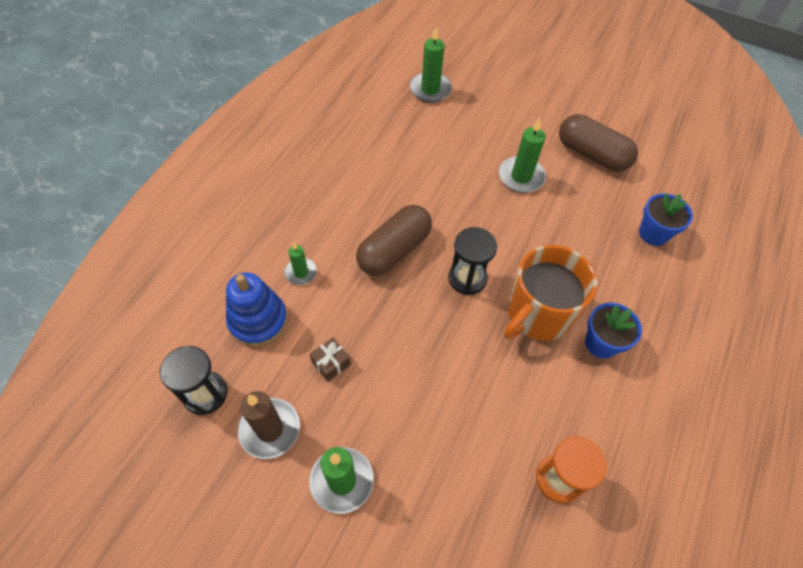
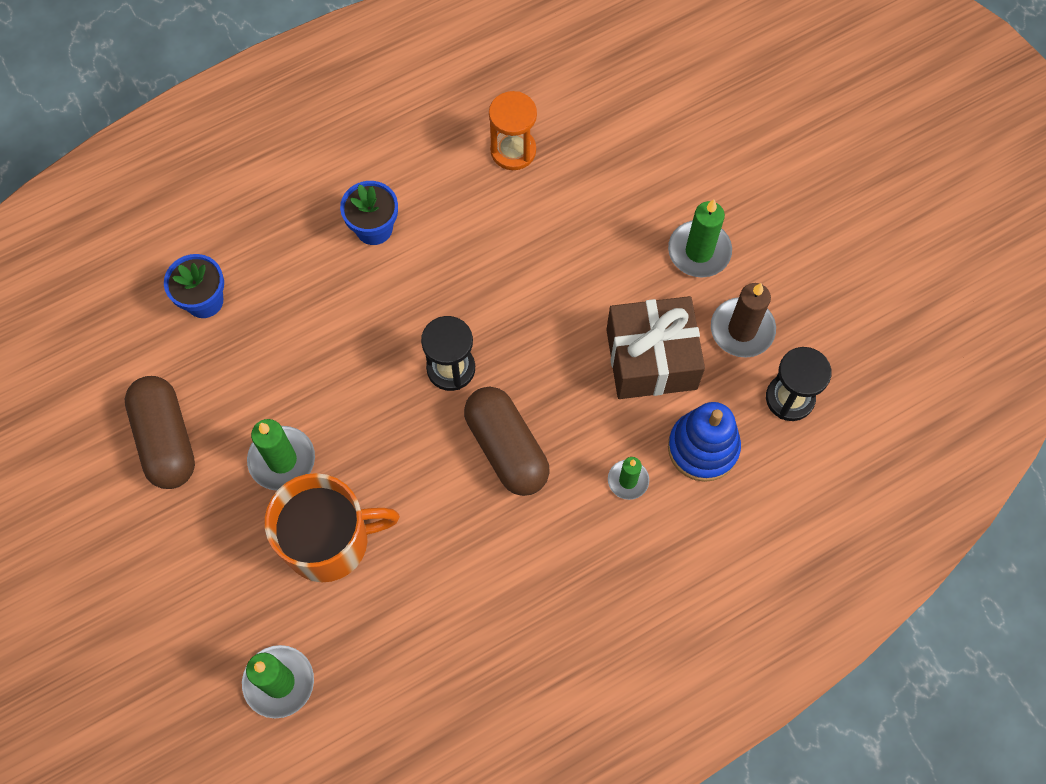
camera: 145 degrees left, 10 degrees up
(331, 363) = (651, 359): brown gift -> brown gift, size x2.44
(394, 250) = (506, 448): brown capsule -> brown capsule turned 75 degrees clockwise
(538, 313) = (409, 290): orange mug -> orange mug (329, 541)

